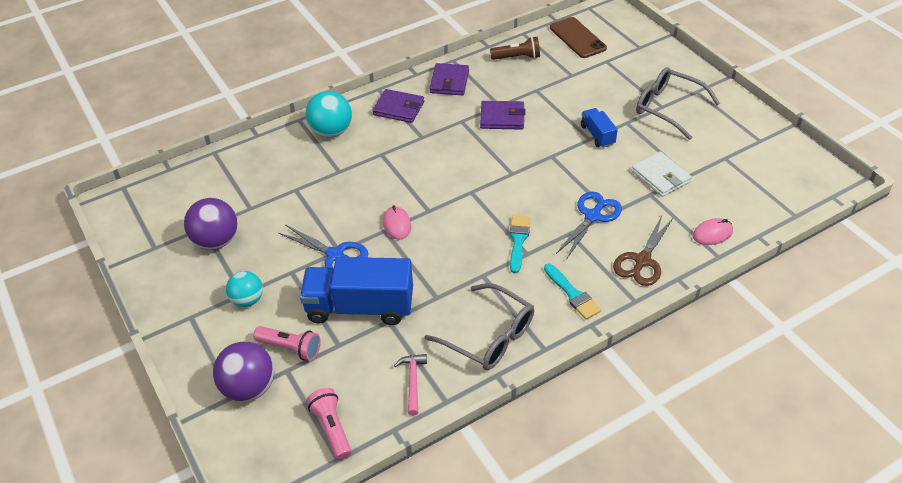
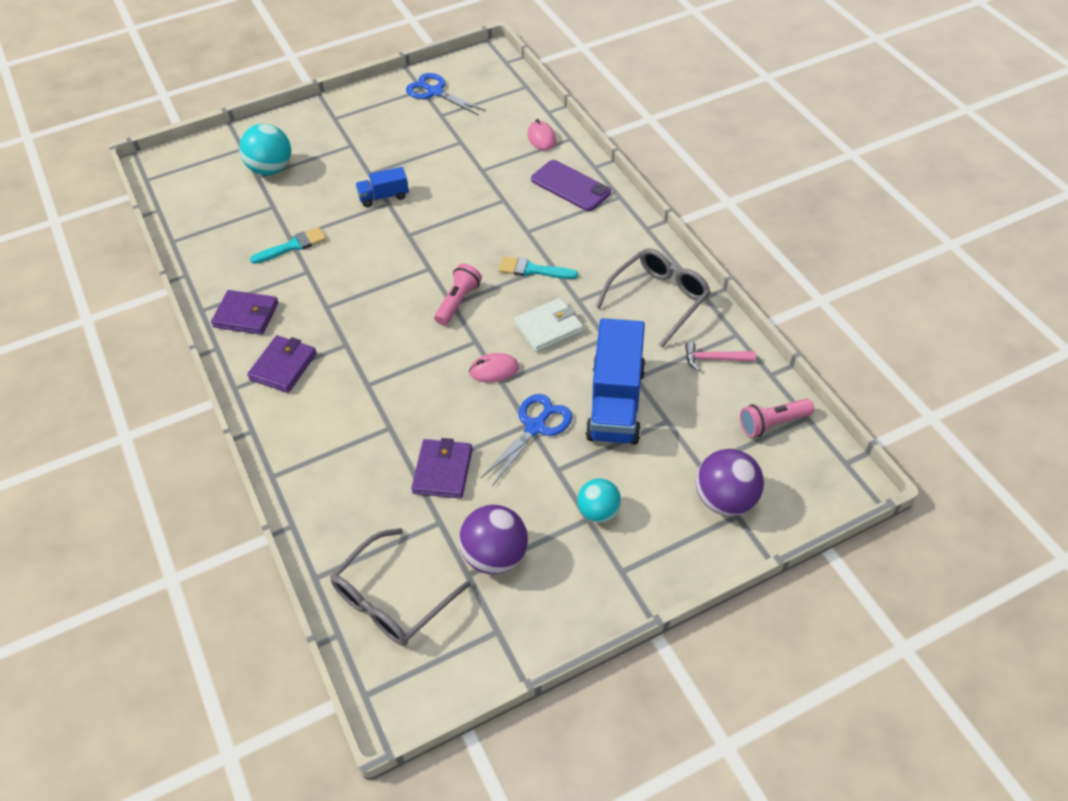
camera: 85 degrees left, 5 degrees up
(290, 348) = (671, 464): pink flashlight -> pink flashlight (458, 301)
(331, 131) = (309, 438): turquoise ball -> turquoise ball (271, 169)
(502, 118) = (331, 270): purple wallet -> purple wallet (443, 471)
(517, 57) = (221, 249): brown flashlight -> none
(572, 294) = (608, 237): turquoise brush -> turquoise brush (292, 246)
(577, 38) = (203, 195): brown phone -> none
(592, 216) = (506, 212): blue scissors -> blue scissors (435, 92)
(642, 261) = (570, 186): brown scissors -> purple phone
(660, 176) = (458, 160): white wallet -> white wallet (548, 327)
(668, 108) = (355, 141): grey glasses -> grey glasses (392, 599)

